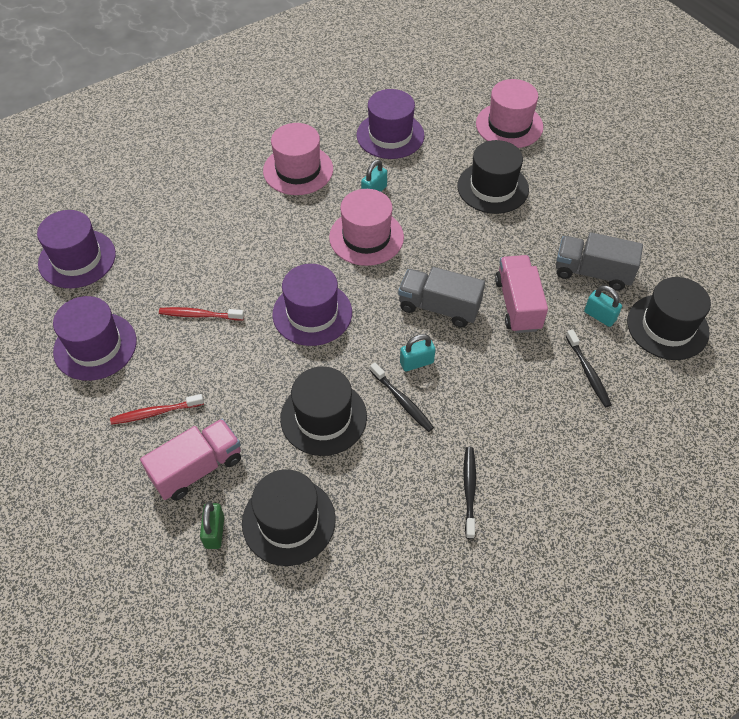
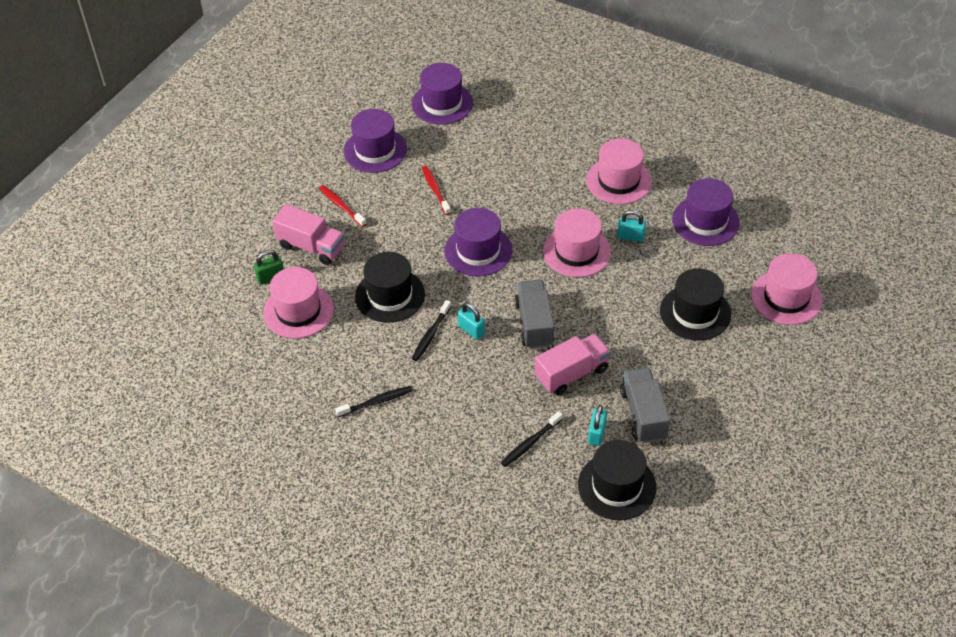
camera: 65 degrees right, 5 degrees down
(288, 521) = (298, 311): black hat -> pink hat

